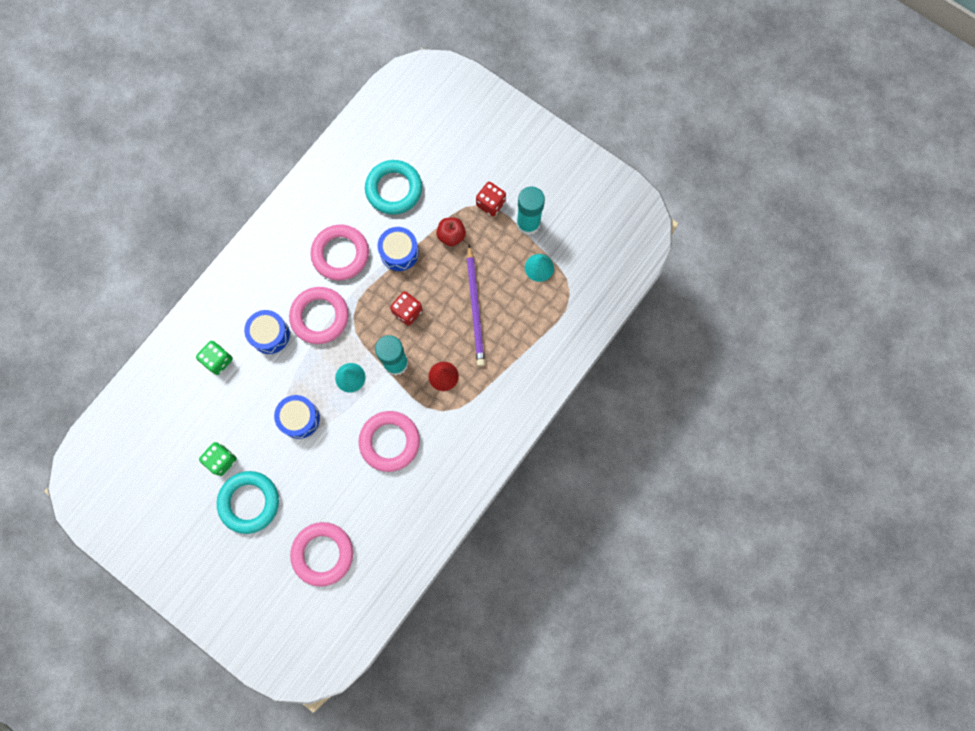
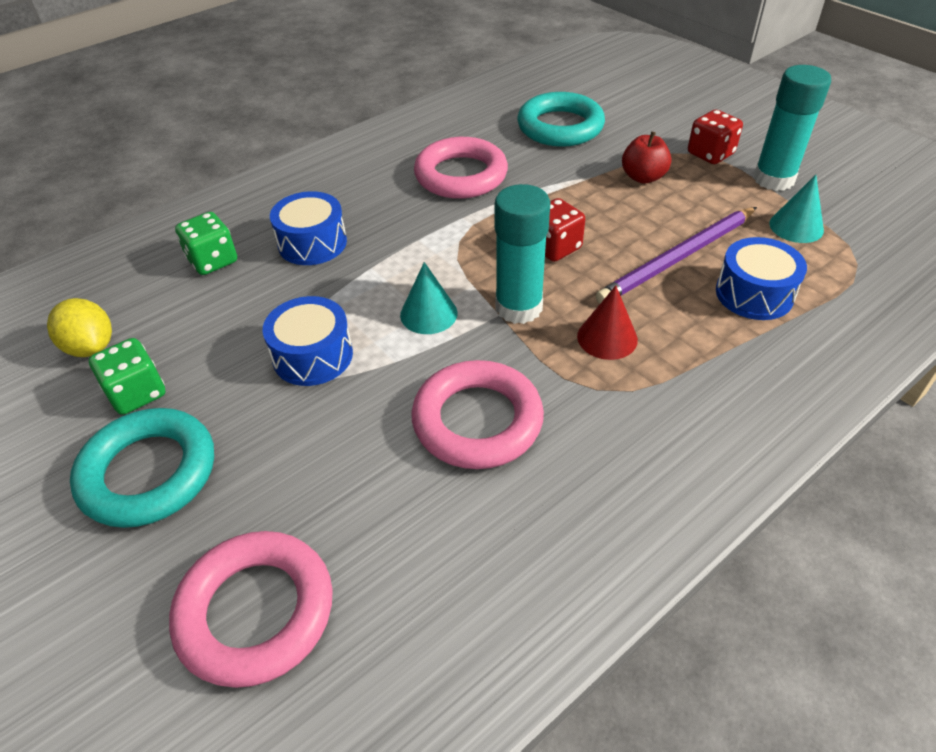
camera: 15 degrees right, 30 degrees down
(182, 436) = (91, 347): none -> yellow lemon
(320, 317) = (403, 234): pink ring -> none
(399, 252) = (554, 184): blue drum -> blue drum (754, 294)
(475, 308) = (677, 258): purple pencil -> purple pencil turned 45 degrees clockwise

